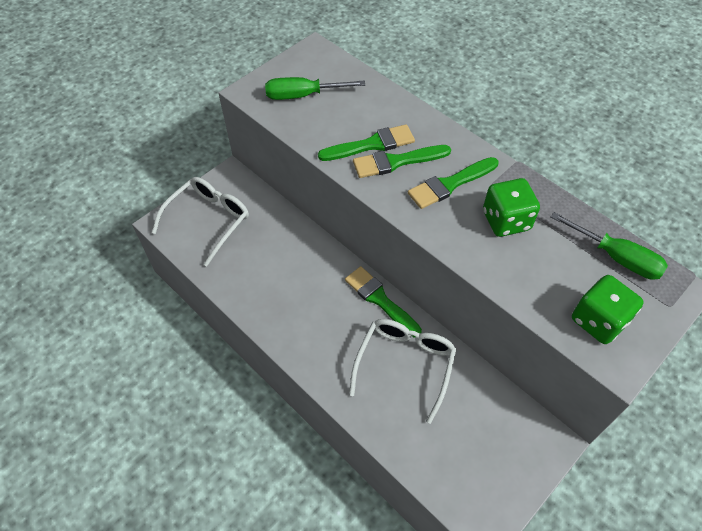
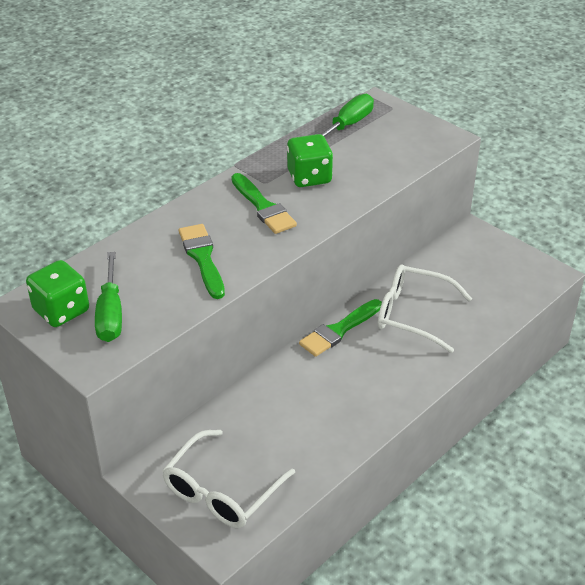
camera: 90 degrees left, 15 degrees down
(208, 220) = (222, 491): white glasses -> white glasses turned 90 degrees counterclockwise
(396, 162) = (230, 241): green brush -> none
(598, 321) = (411, 141): green dice -> green dice (61, 310)

